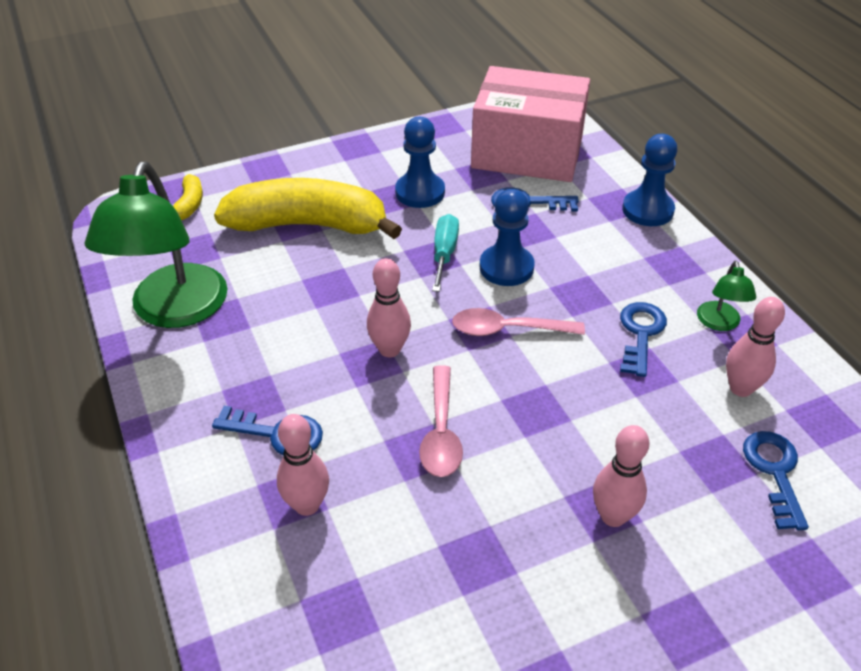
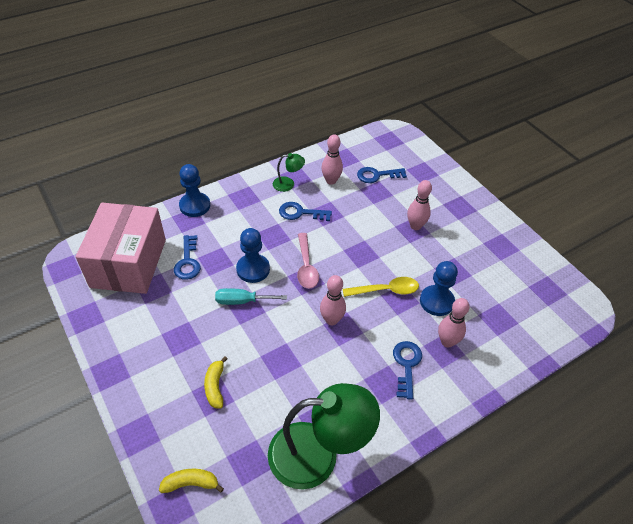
camera: 100 degrees left, 5 degrees up
(308, 225) = (215, 386): yellow banana -> yellow banana, size x0.41
(420, 192) = (175, 321): blue pawn -> blue pawn (436, 301)
(441, 432) = (386, 290): pink spoon -> yellow spoon

